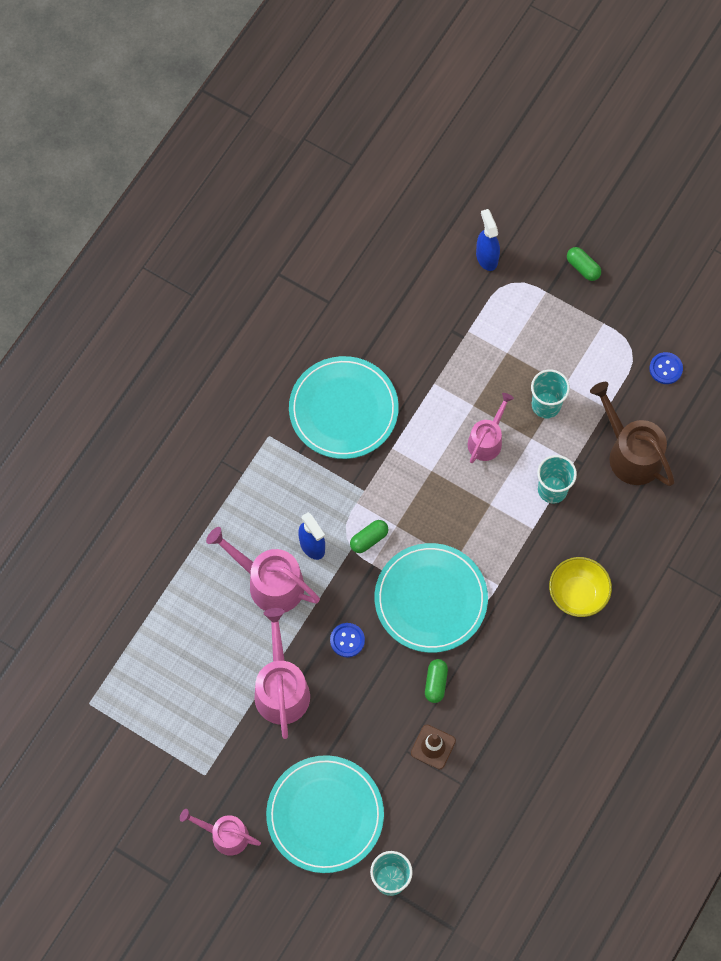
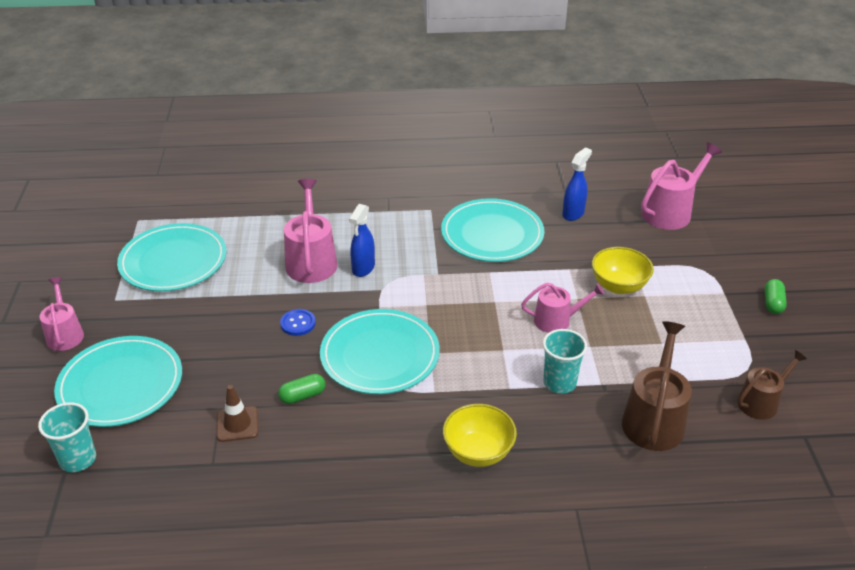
camera: 55 degrees right, 30 degrees down
(182, 700) = (173, 261): none -> turquoise plate
(281, 688) = (223, 306): pink watering can -> pink watering can (670, 212)
(369, 539) = (399, 295): green capsule -> none
(482, 362) = (619, 286): none -> yellow bowl
(486, 257) = (704, 248): blue spray bottle -> blue spray bottle (573, 213)
(546, 405) = (629, 340): turquoise cup -> none
(665, 369) = (761, 402): blue button -> brown watering can

